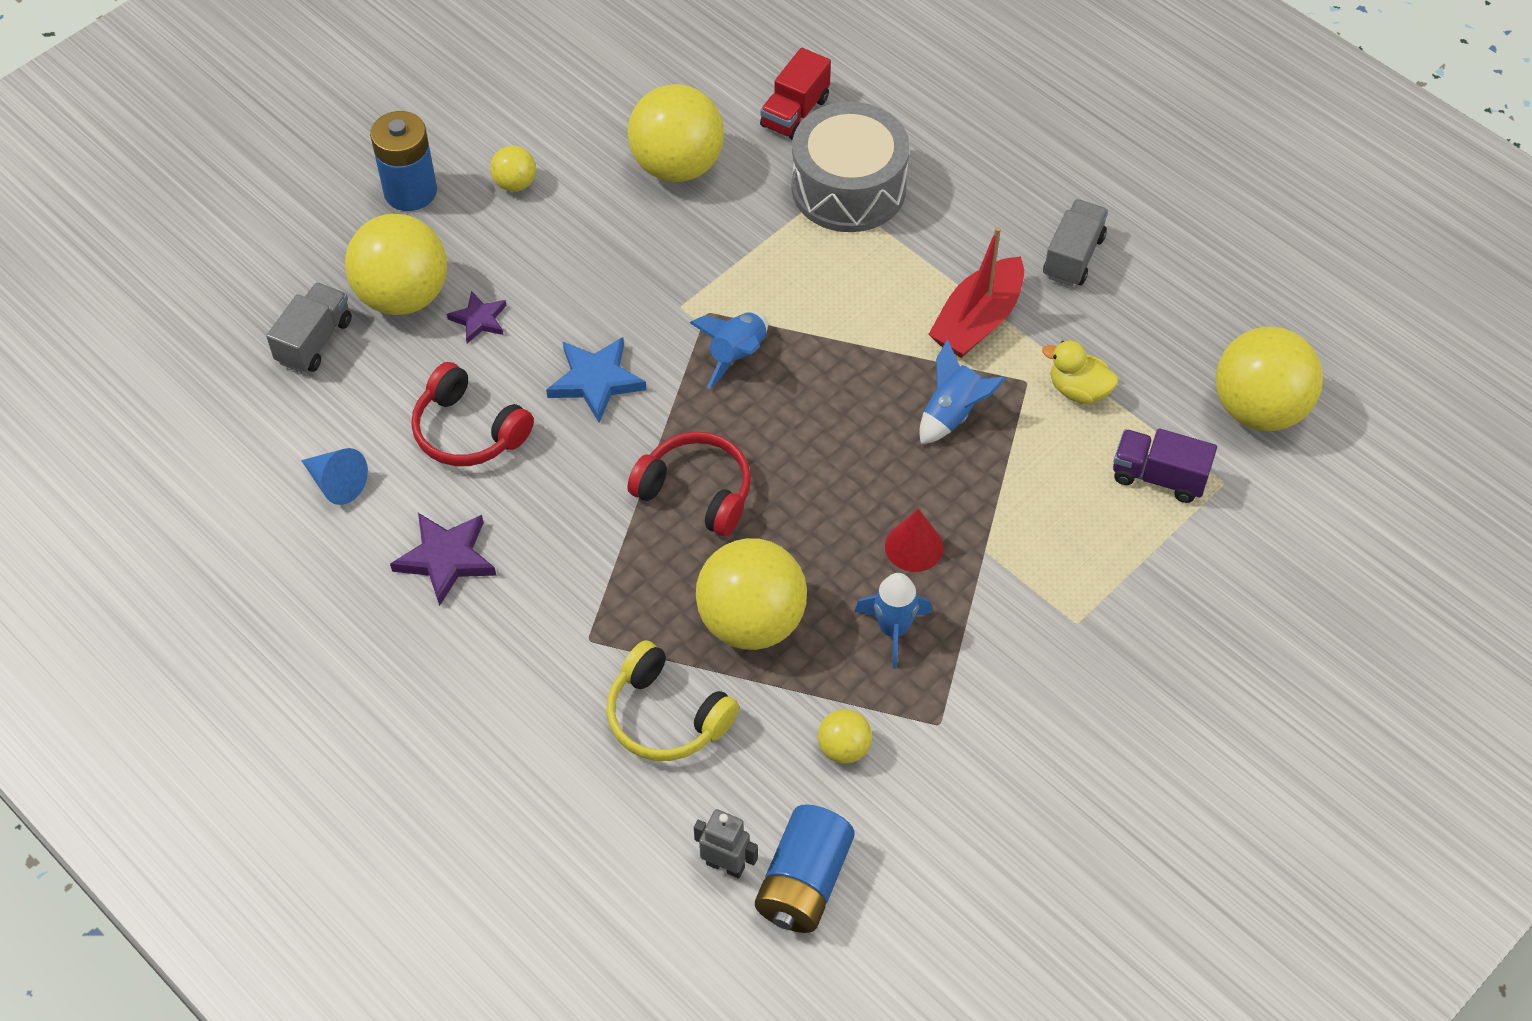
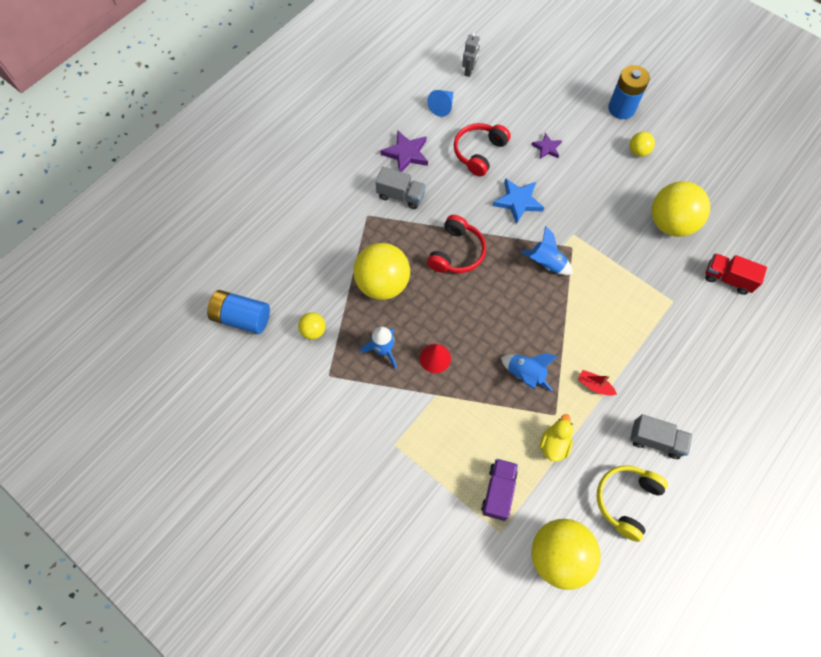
camera: 85 degrees right, 10 degrees up
(314, 341) = (521, 86): grey truck -> grey truck (401, 195)
(403, 296) = (555, 115): yellow ball -> none
(666, 717) = (327, 252): yellow headphones -> yellow headphones (626, 500)
(725, 865) = (251, 284): grey robot -> grey robot (469, 71)
(848, 188) = (677, 311): grey drum -> none
(977, 320) = (594, 386): red boat -> red boat, size x0.50

